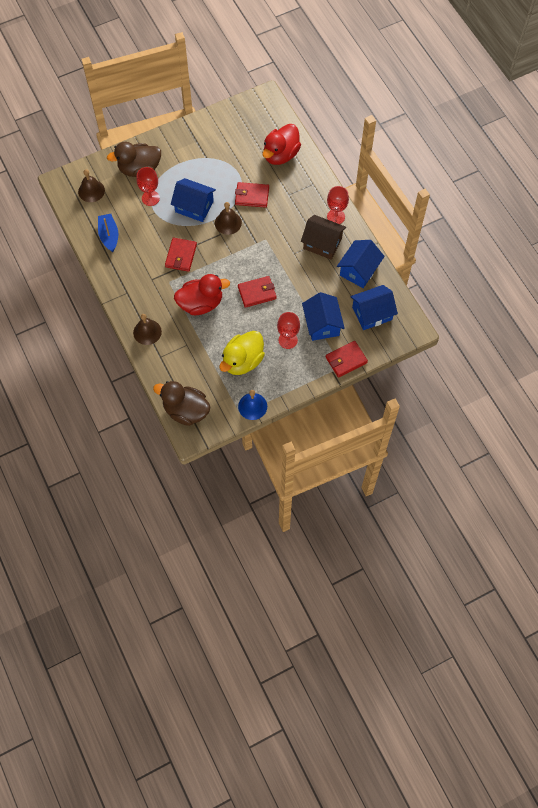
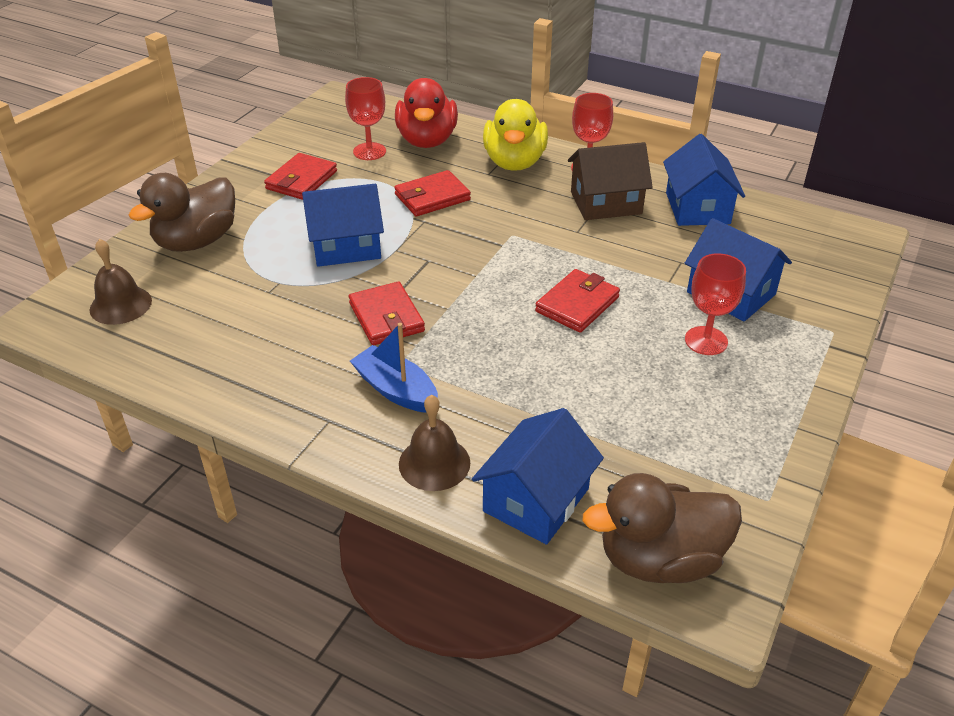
camera: 35 degrees left, 25 degrees down
(109, 236) = (213, 351): blue boat -> blue boat (396, 390)
(150, 198) = (252, 268): red goblet -> red goblet (369, 151)
(201, 303) = (495, 366): red duck -> none
(228, 223) = (427, 241): brown bell -> none
(242, 361) = (668, 411): yellow duck -> yellow duck (514, 162)
(252, 406) = (773, 473): blue bell -> none
(346, 360) = (829, 319): red wallet -> red wallet (301, 180)
(372, 313) = (783, 245): blue house -> blue house (536, 500)

